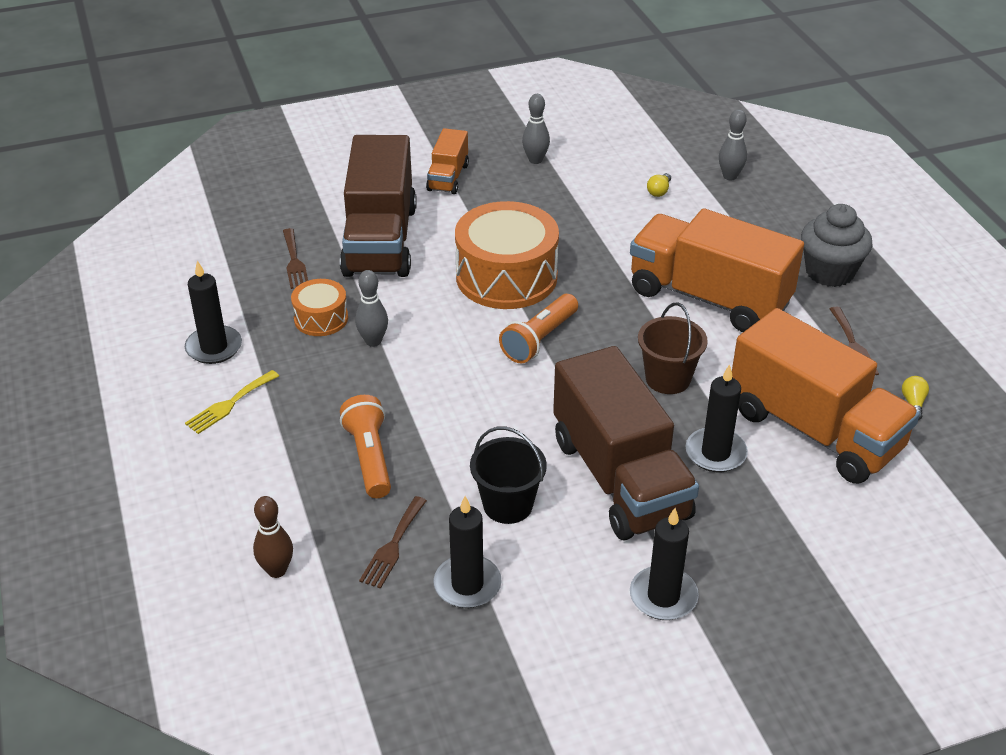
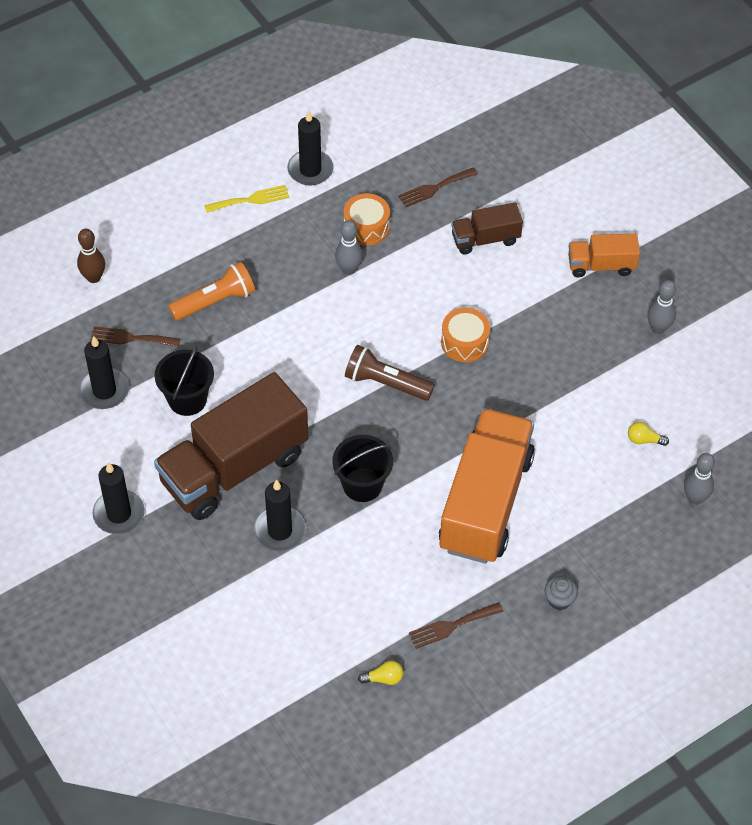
camera: 75 degrees right, 15 degrees up
(230, 403) = (250, 200): yellow fork -> yellow fork turned 135 degrees clockwise
(380, 240) = (485, 239): brown truck -> brown truck, size x0.49
(506, 277) = (464, 342): orange drum -> orange drum, size x0.51
(539, 340) = (385, 383): orange flashlight -> brown flashlight
(668, 379) = (362, 485): brown bucket -> black bucket
(814, 430) = (327, 601): orange truck -> none
(829, 272) = (559, 600): grey cupcake -> grey cupcake, size x0.47

